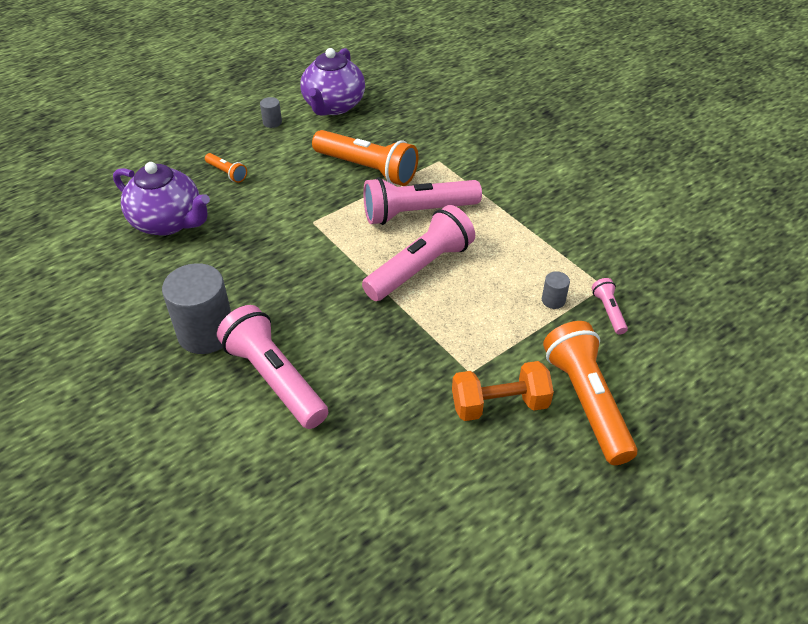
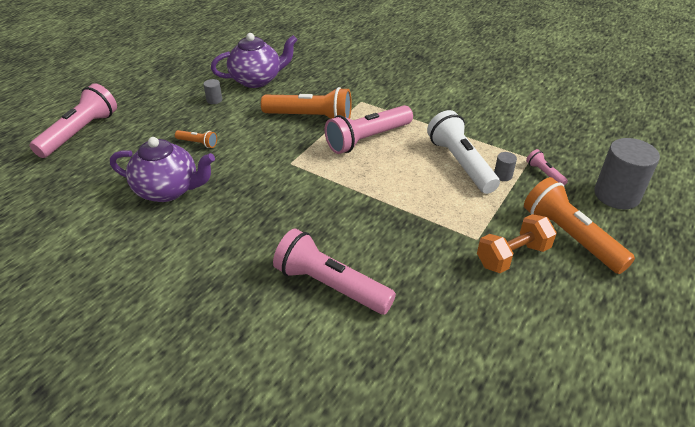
camera: 20 degrees left, 5 degrees down
(206, 333) = (251, 266): grey cylinder -> grey cylinder (616, 195)
(333, 106) = (257, 80): purple teapot -> purple teapot turned 105 degrees counterclockwise
(420, 268) = (394, 176): pink flashlight -> pink flashlight (80, 133)
(510, 271) = (460, 163): none -> white flashlight

